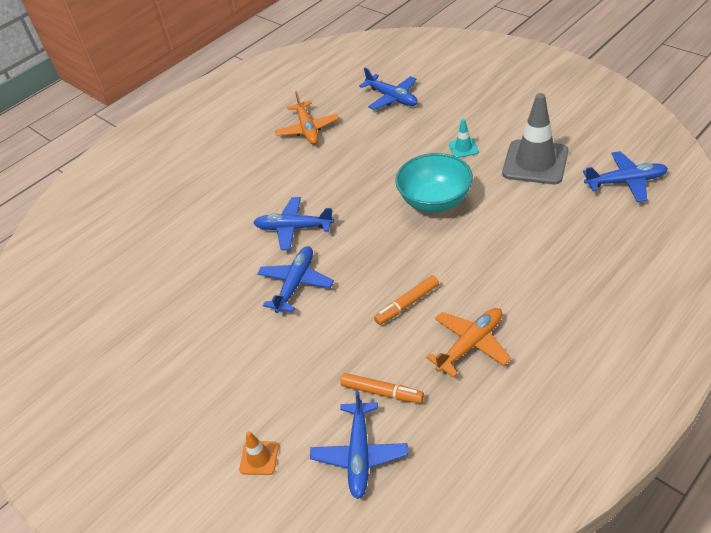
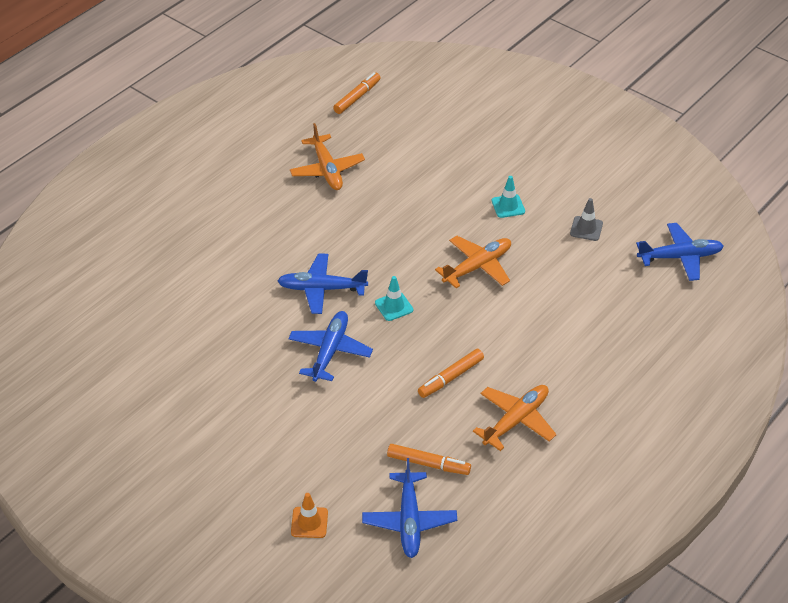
camera: 10 degrees left, 0 degrees up
(337, 72) = (357, 97): none -> orange marker
(357, 240) = (394, 306): none -> turquoise traffic cone
(392, 97) = (424, 136): blue plane -> none
(435, 201) = (477, 267): turquoise bowl -> orange plane
(535, 162) = (586, 229): grey traffic cone -> grey traffic cone, size x0.46

